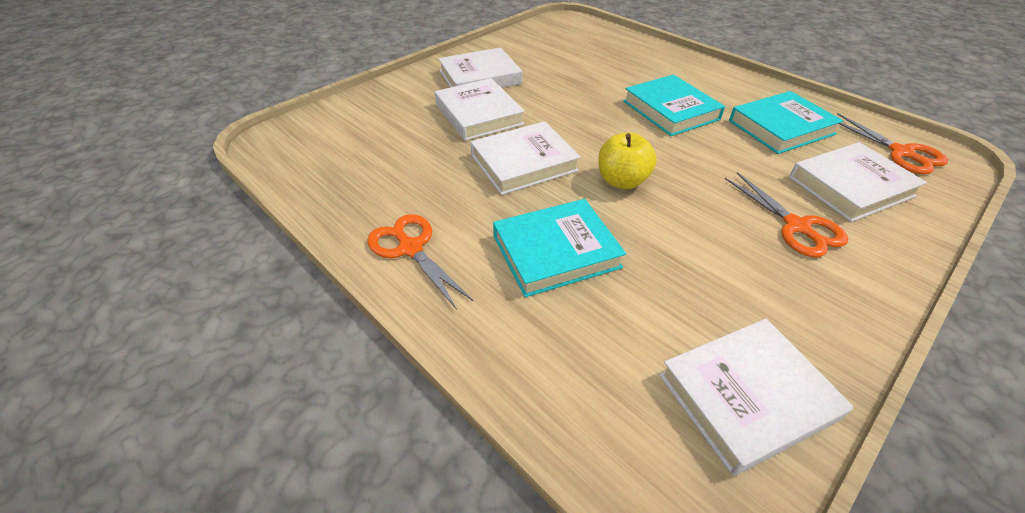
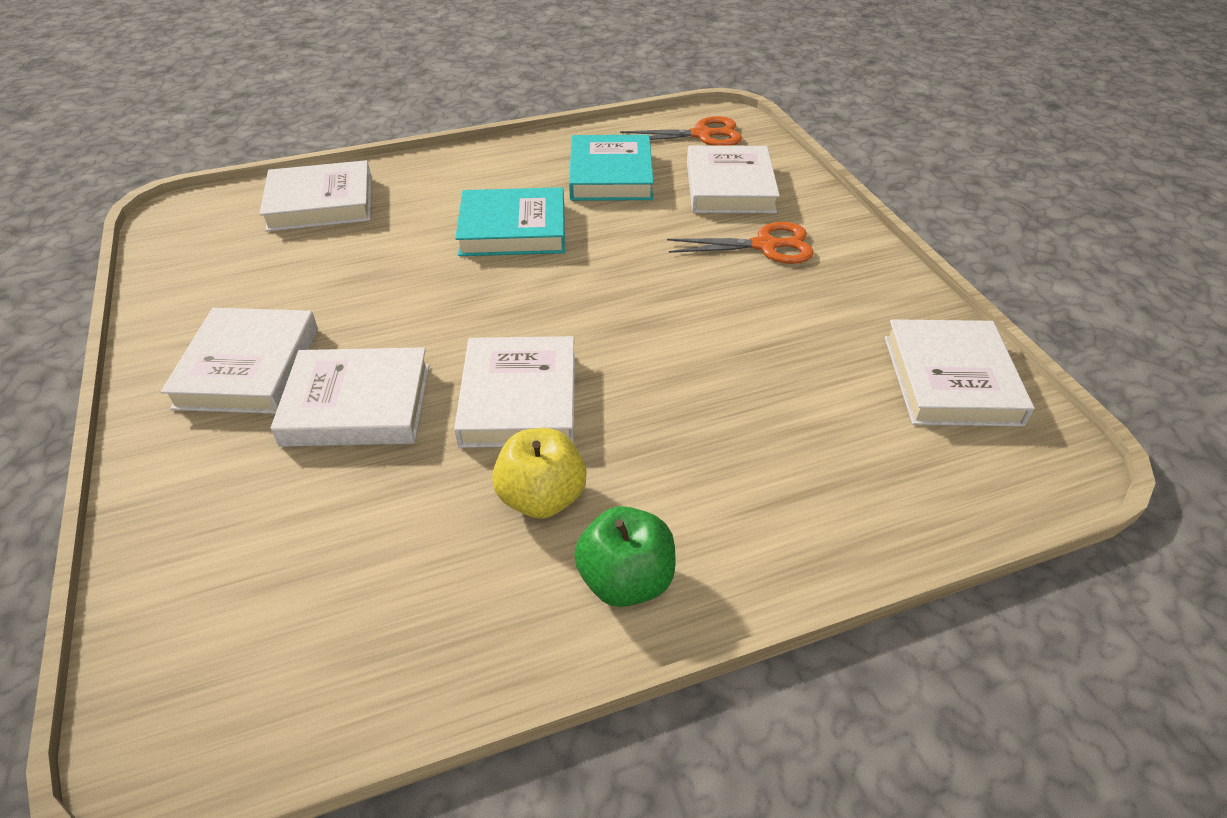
camera: 65 degrees left, 0 degrees up
(411, 248) = (626, 580): orange scissors -> green apple
(556, 252) = (710, 433): turquoise book -> none
(617, 47) = (321, 203): none -> white book
(622, 181) = (619, 327): yellow apple -> yellow apple (542, 497)

